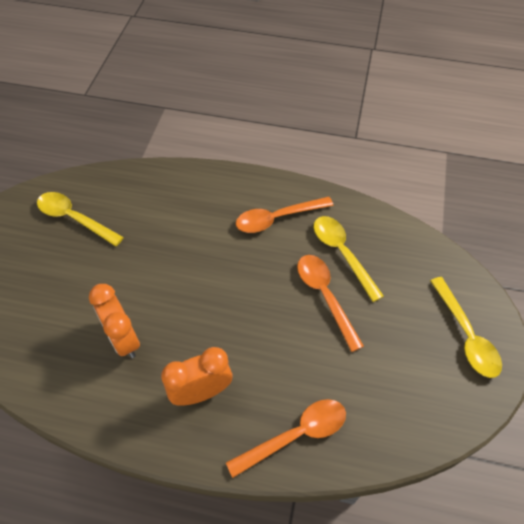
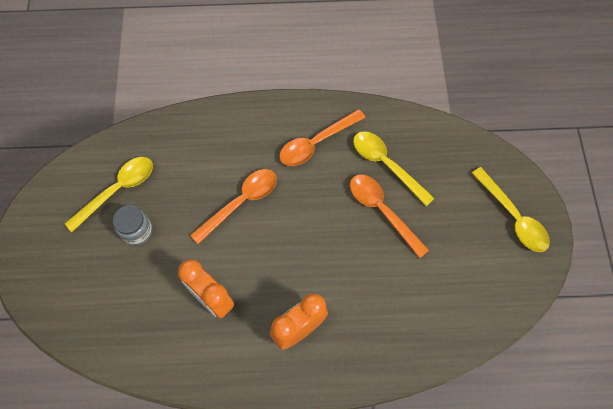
camera: 15 degrees left, 10 degrees up
(74, 218) = (118, 190): yellow spoon -> yellow spoon turned 120 degrees clockwise
(77, 259) = (137, 231): none -> grey jar
(296, 435) = (392, 344): orange spoon -> orange spoon (241, 202)

